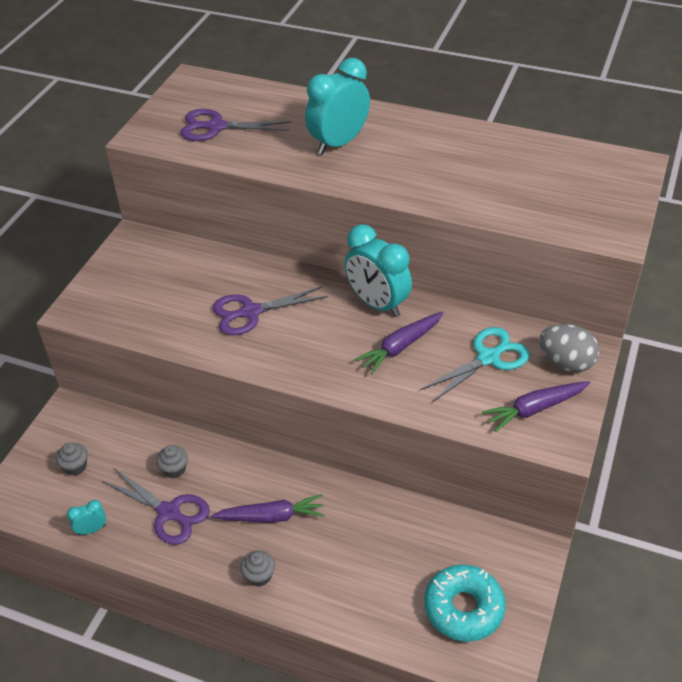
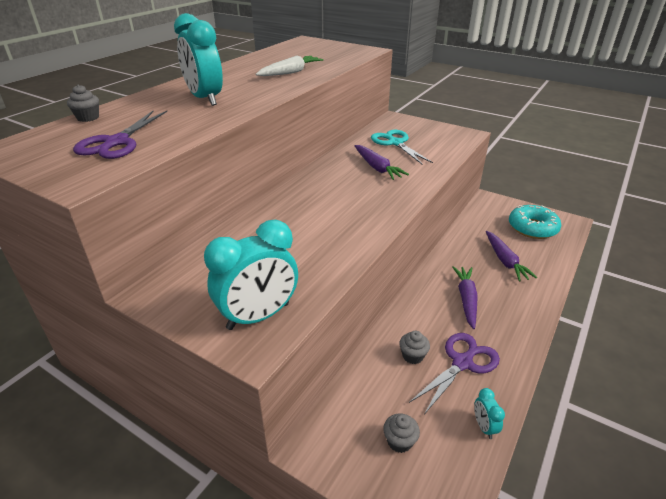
camera: 80 degrees left, 10 degrees down
(251, 312) = (313, 225): purple scissors -> none
(259, 576) = (522, 311): grey cupcake -> grey cupcake (88, 118)
(377, 304) = (329, 171): turquoise clock -> turquoise clock (258, 316)
(460, 182) = (290, 72): none -> white carrot
(534, 409) = (440, 137): purple carrot -> purple carrot (505, 261)
(566, 362) = (404, 124): grey egg -> none

